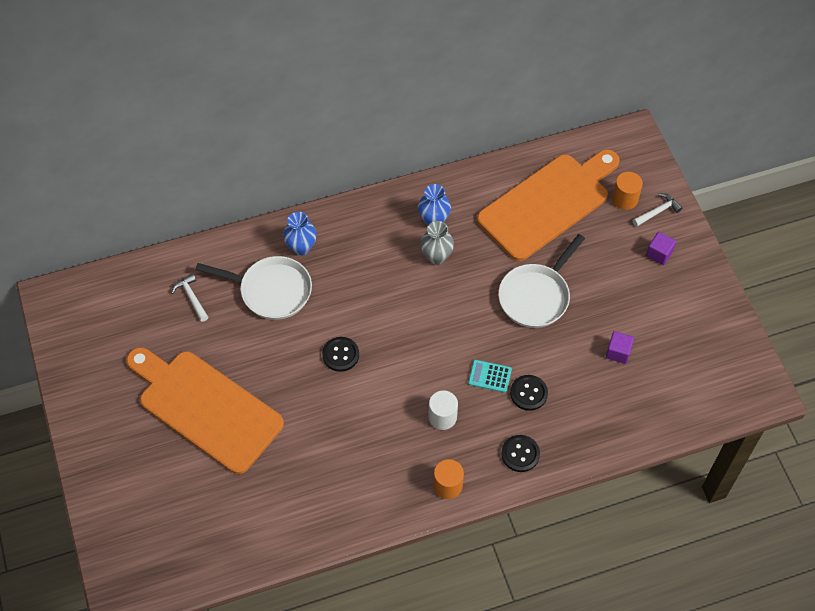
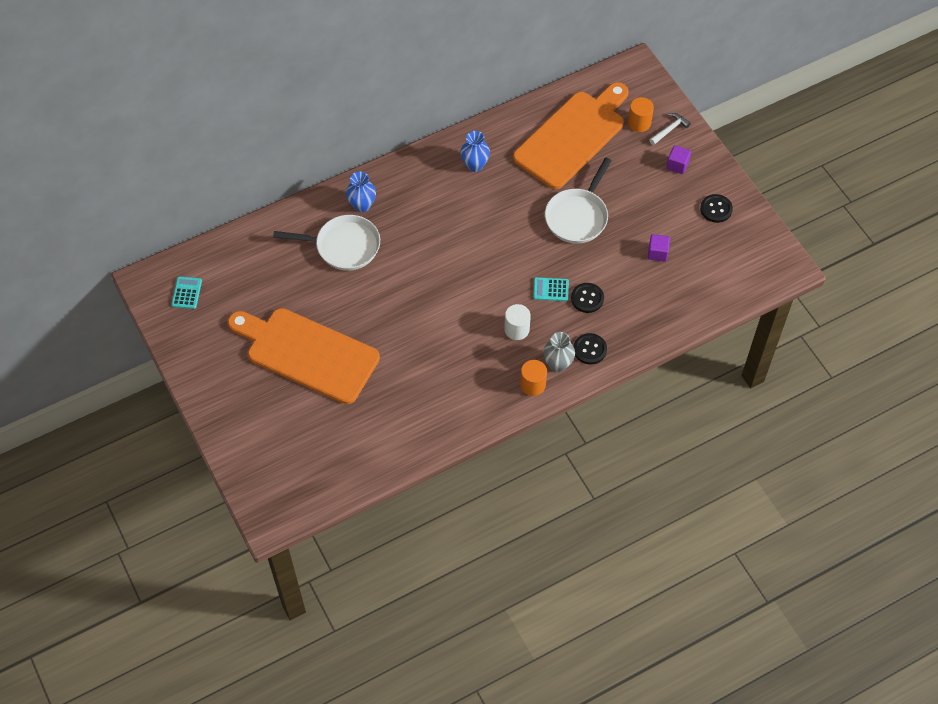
camera: 10 degrees left, 0 degrees up
(91, 317) = (186, 293): none -> turquoise calculator
(191, 297) = (273, 262): white hammer -> none
(340, 355) = (417, 291): black button -> black button (716, 209)
(436, 256) = (483, 196): grey vase -> grey vase (557, 364)

